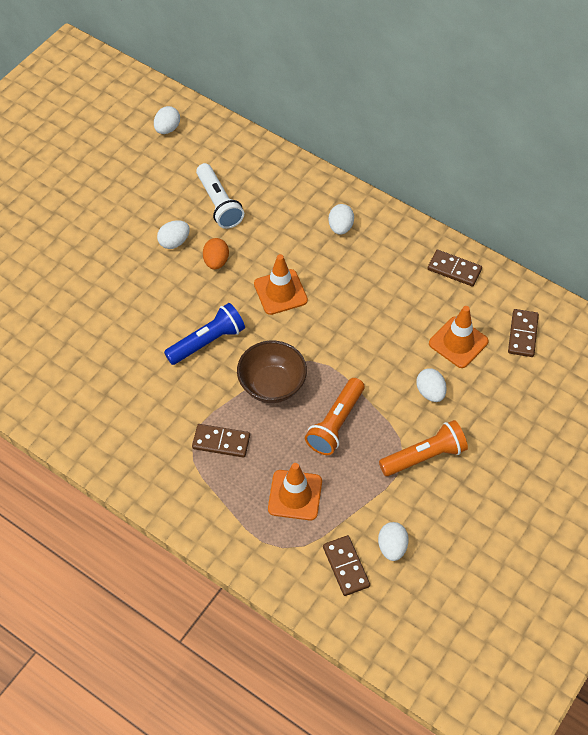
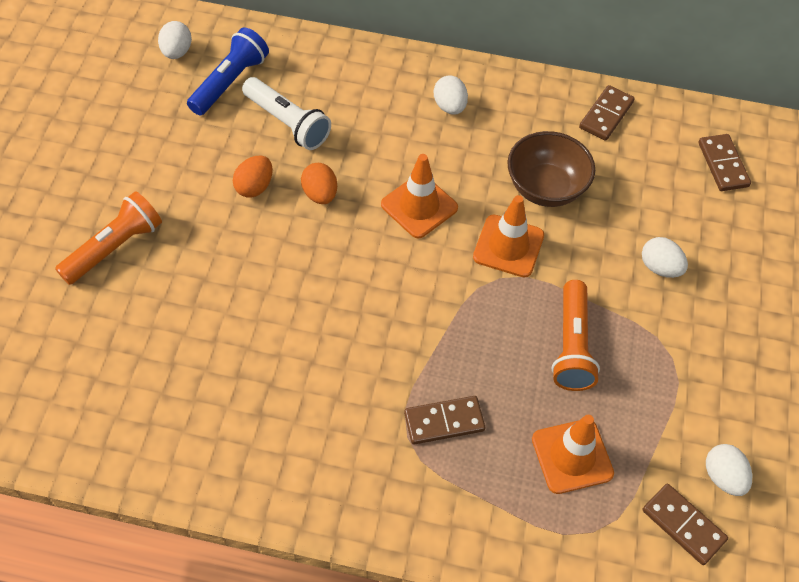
camera: 25 degrees left, 0 degrees up
(174, 242) = (254, 187): white egg -> orange egg
(207, 341) = (360, 298): blue flashlight -> blue flashlight (230, 82)
(272, 385) = (469, 325): brown bowl -> brown bowl (545, 188)
(424, 456) = (697, 348): orange flashlight -> orange flashlight (114, 247)
(454, 269) = (606, 115): brown domino -> brown domino turned 60 degrees counterclockwise
(458, 342) = (658, 197): orange traffic cone -> orange traffic cone (508, 246)

